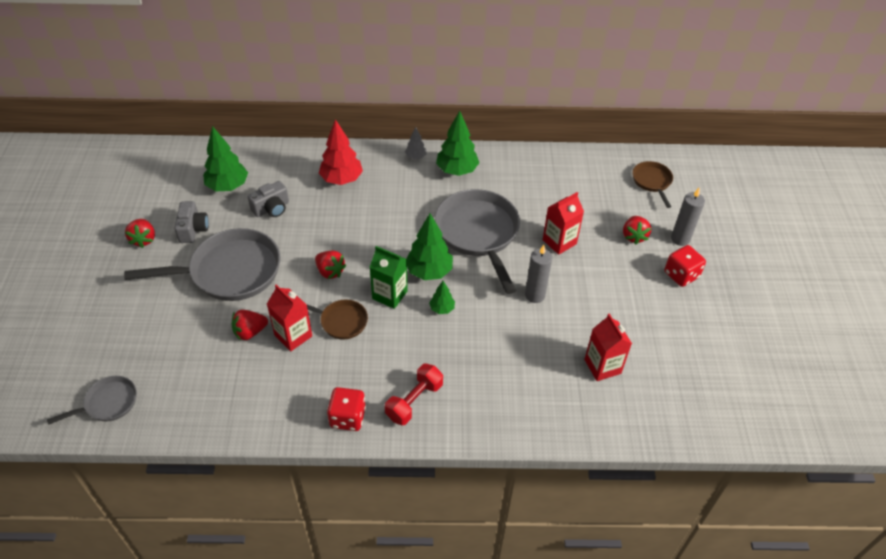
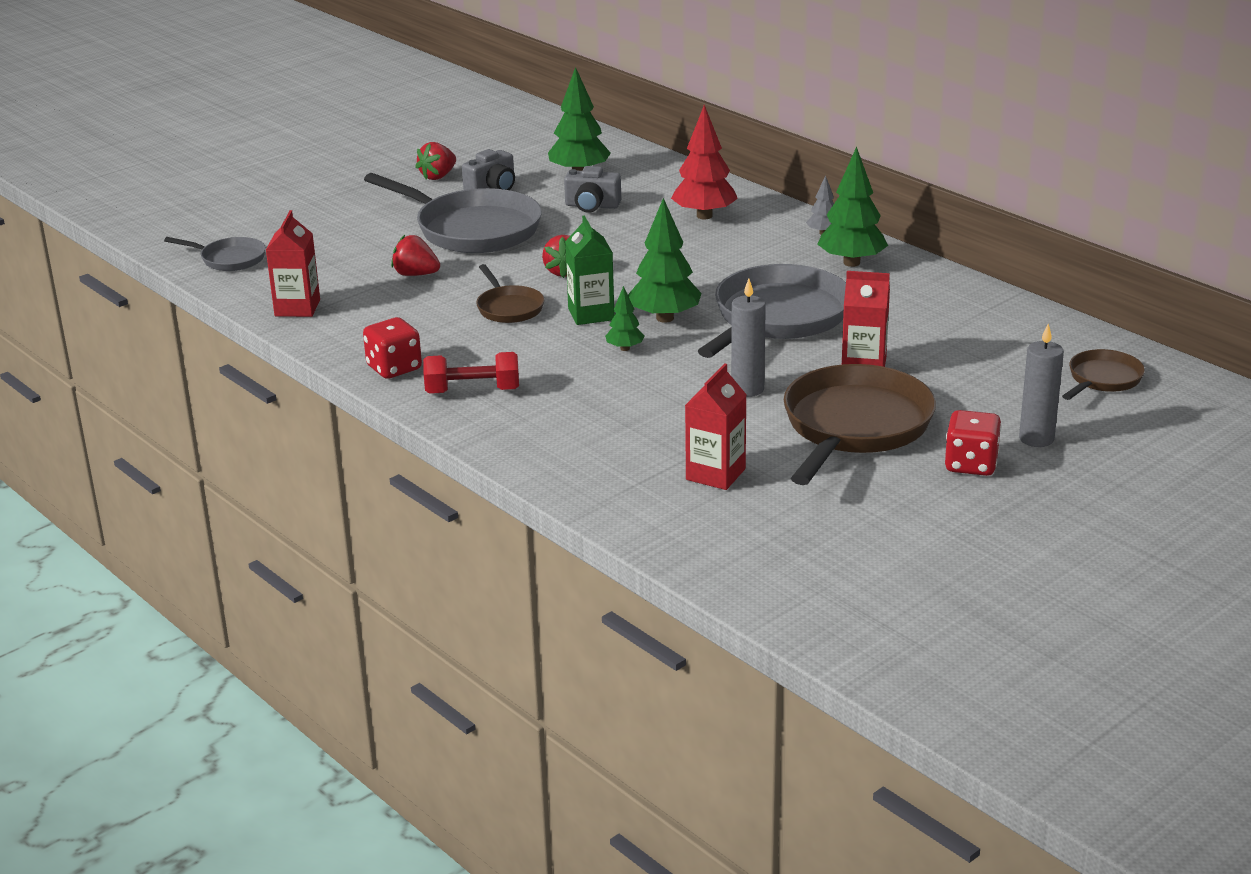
camera: 50 degrees right, 20 degrees down
(293, 335) = (448, 295): red carton -> red carton (297, 308)
(610, 286) = (854, 427): none -> brown pan
(634, 236) = (973, 407): red strawberry -> none

